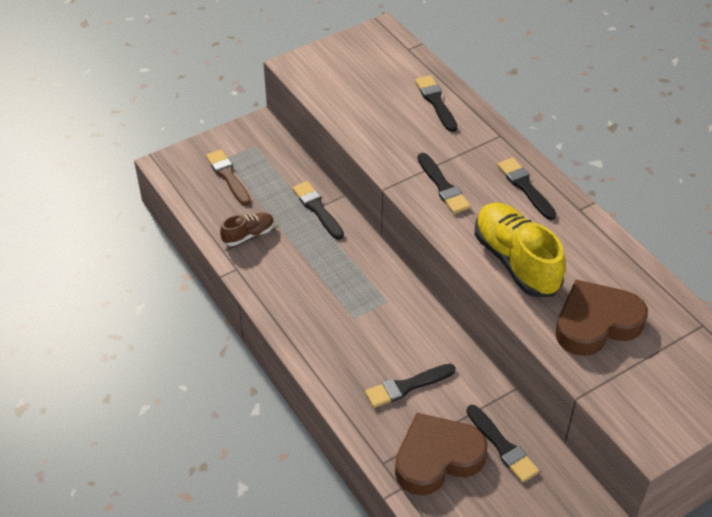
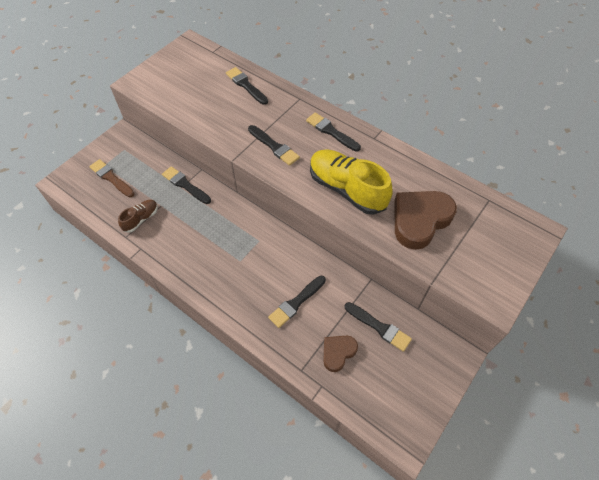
camera: 20 degrees left, 10 degrees up
(437, 458) = (338, 352): brown heart -> brown heart, size x0.55

